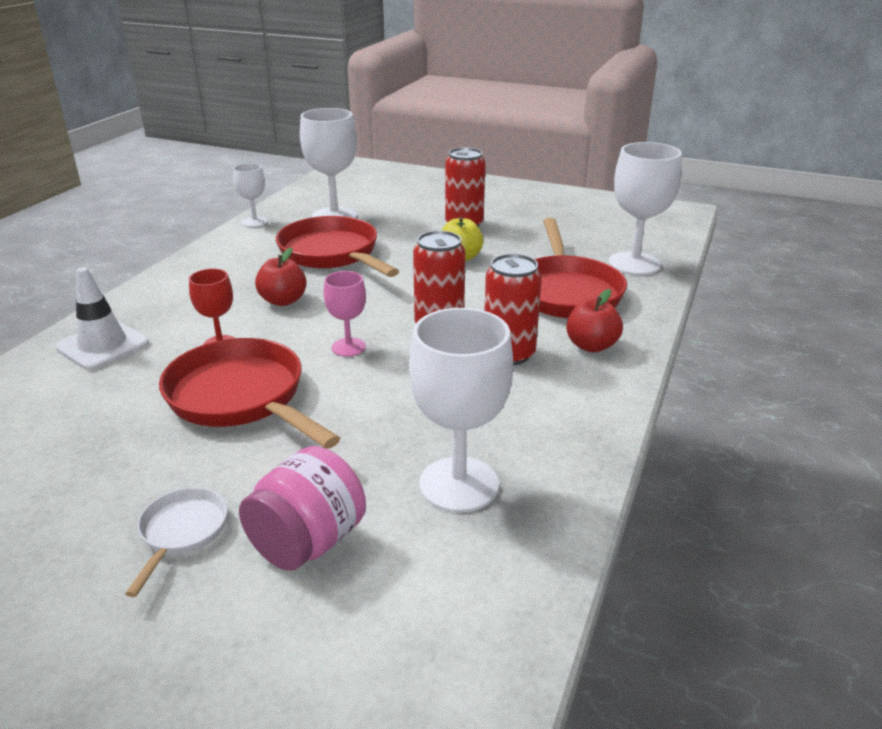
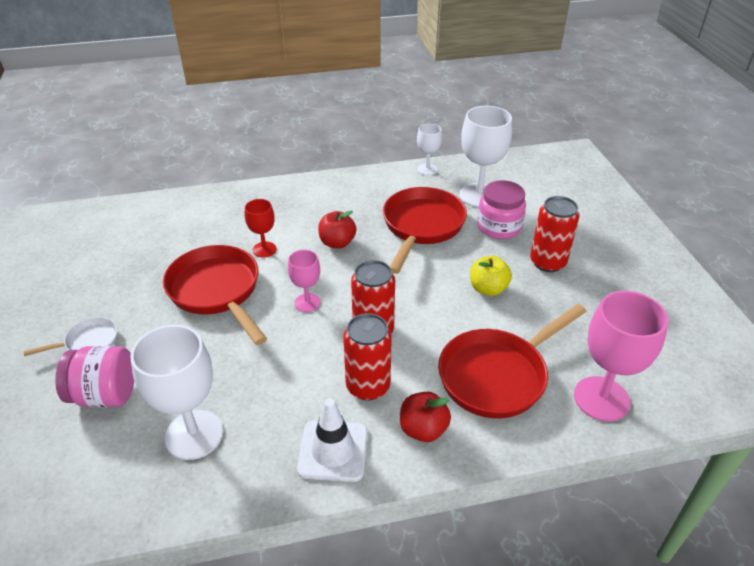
camera: 55 degrees right, 10 degrees up
(103, 345) = (227, 210): white traffic cone -> white traffic cone (333, 451)
(241, 398) = (217, 291): red pan -> red pan turned 45 degrees counterclockwise
(390, 224) = (499, 227): none -> pink jar
(634, 264) = (601, 398): white goblet -> pink goblet

